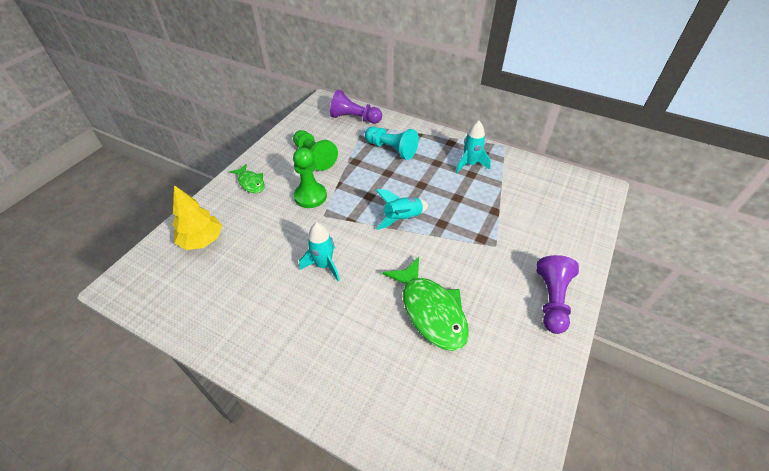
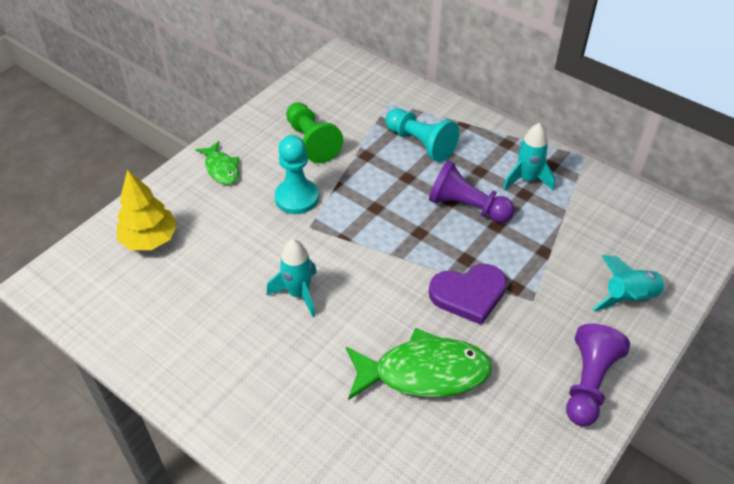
camera: 10 degrees right, 0 degrees up
(310, 196) = (297, 198): green pawn -> turquoise pawn
(354, 118) = (377, 90): purple pawn -> purple pawn (467, 207)
(402, 219) = (414, 245): turquoise rocket -> turquoise rocket (629, 298)
(431, 311) = (424, 372): green fish -> green fish turned 75 degrees counterclockwise
(449, 248) = (468, 294): none -> purple heart

